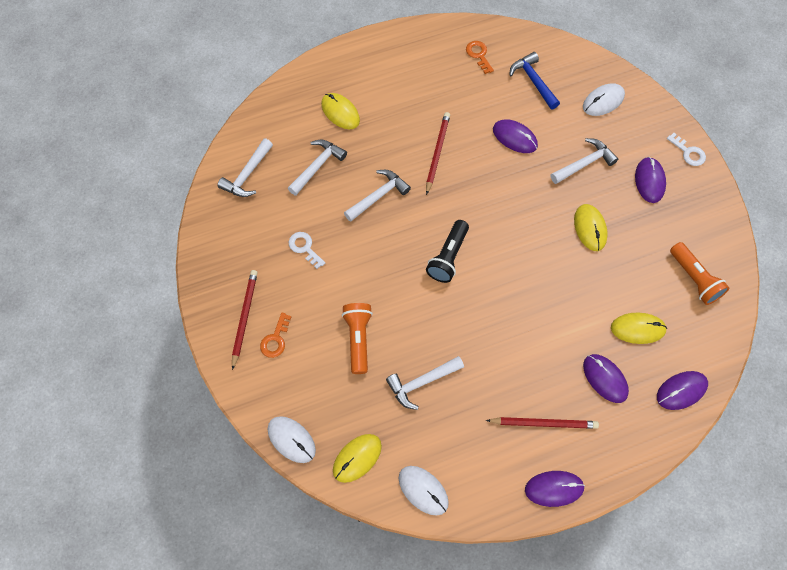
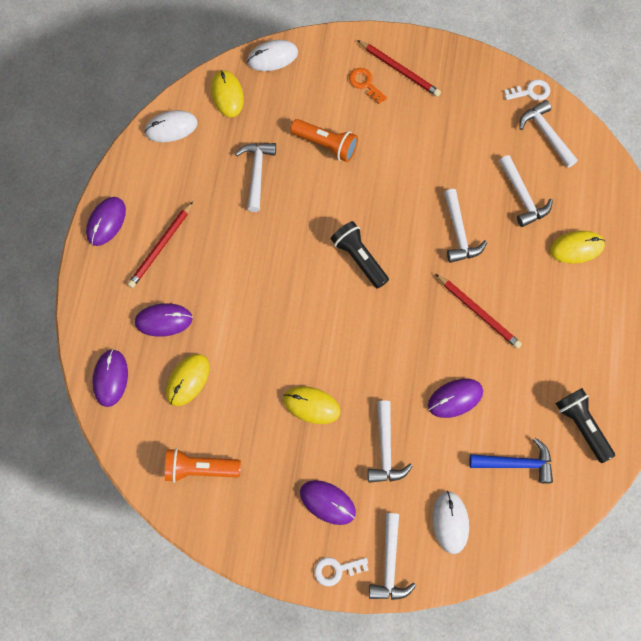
camera: 120 degrees right, 5 degrees up
(304, 248) = (440, 145): white key -> white key (531, 92)
(478, 55) = (582, 426): orange key -> black flashlight
(658, 123) = (390, 564): none -> white hammer

